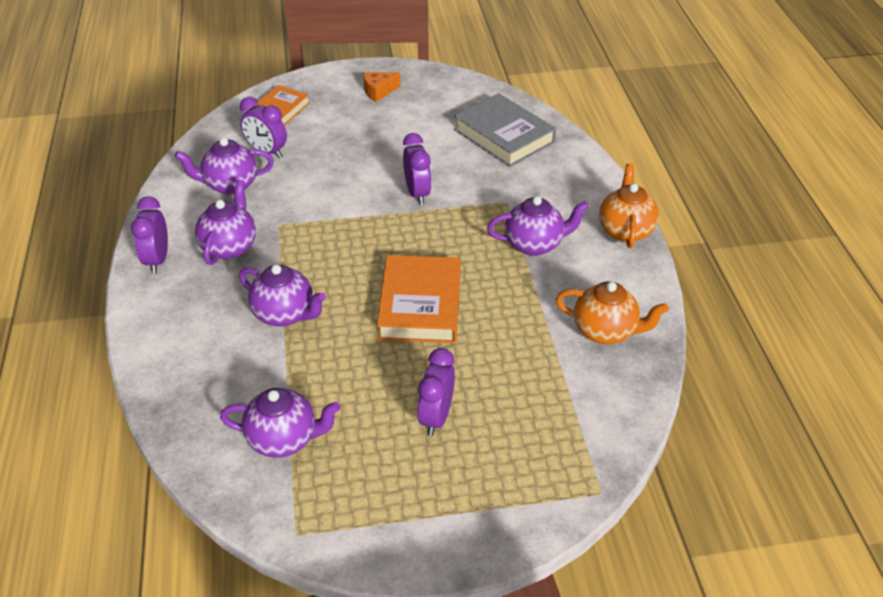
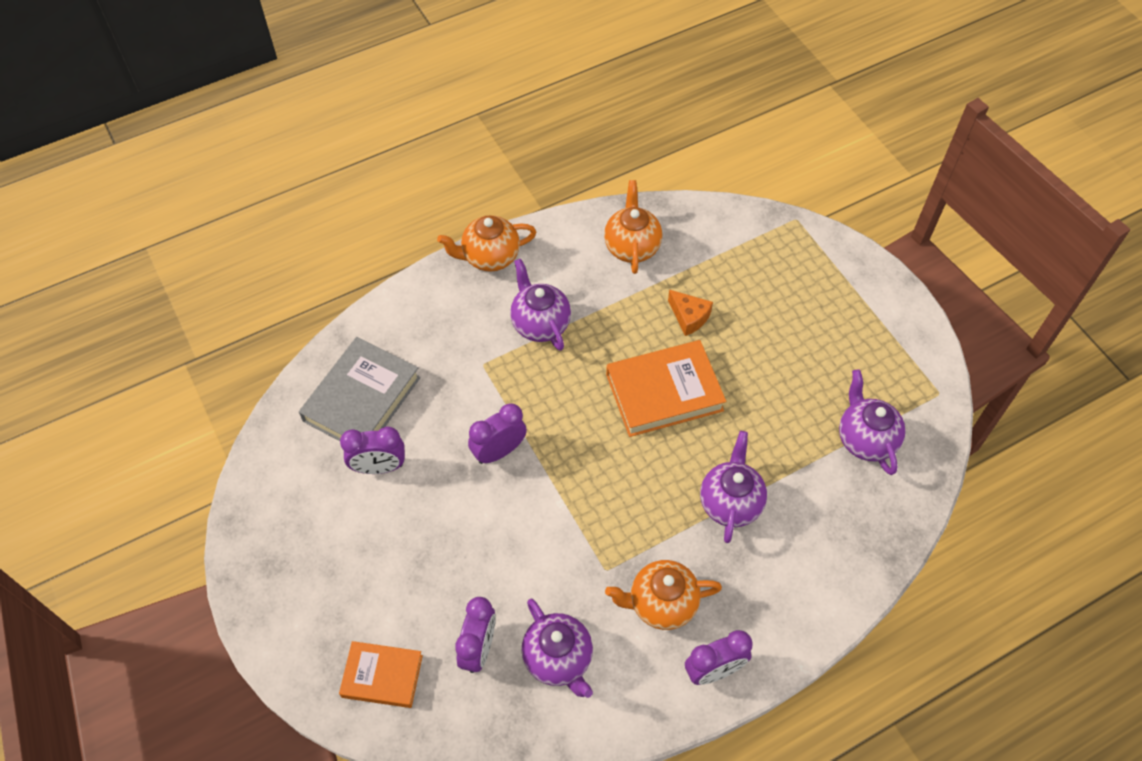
camera: 110 degrees left, 15 degrees up
(230, 247) = (661, 604): purple teapot -> orange teapot
(378, 91) = (303, 569): orange cheese -> orange cheese (689, 317)
(436, 417) = (784, 339): purple clock -> purple clock (379, 467)

